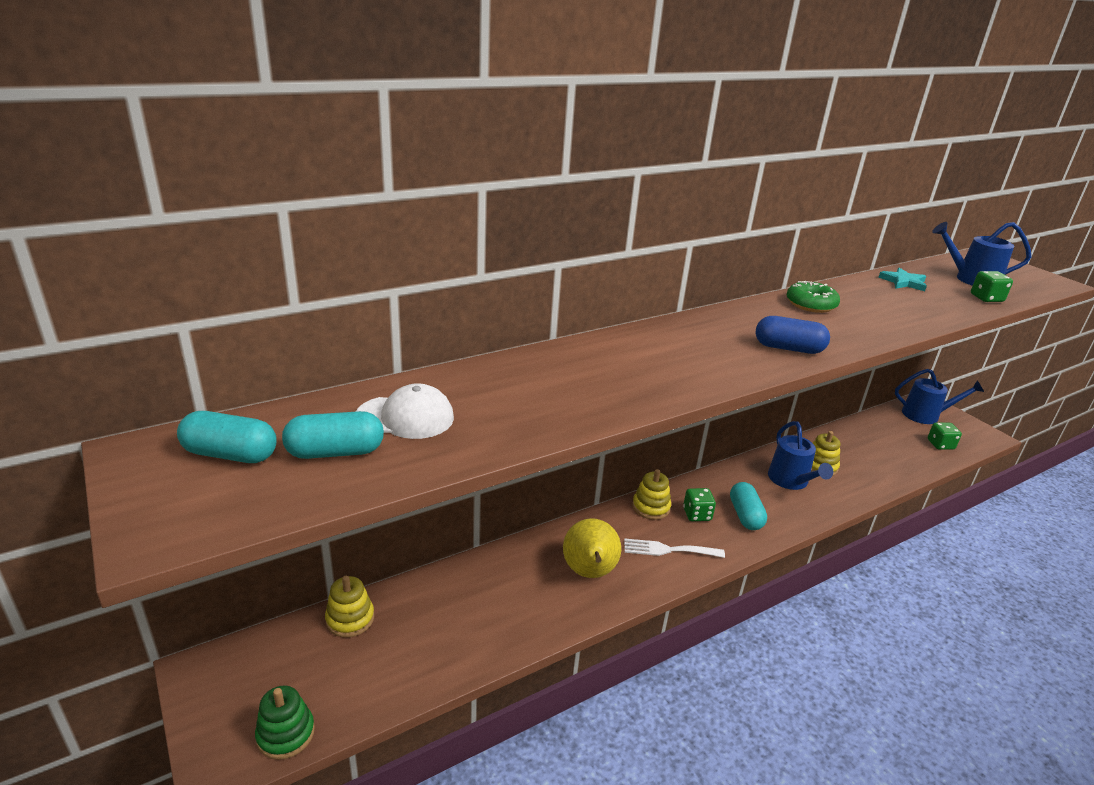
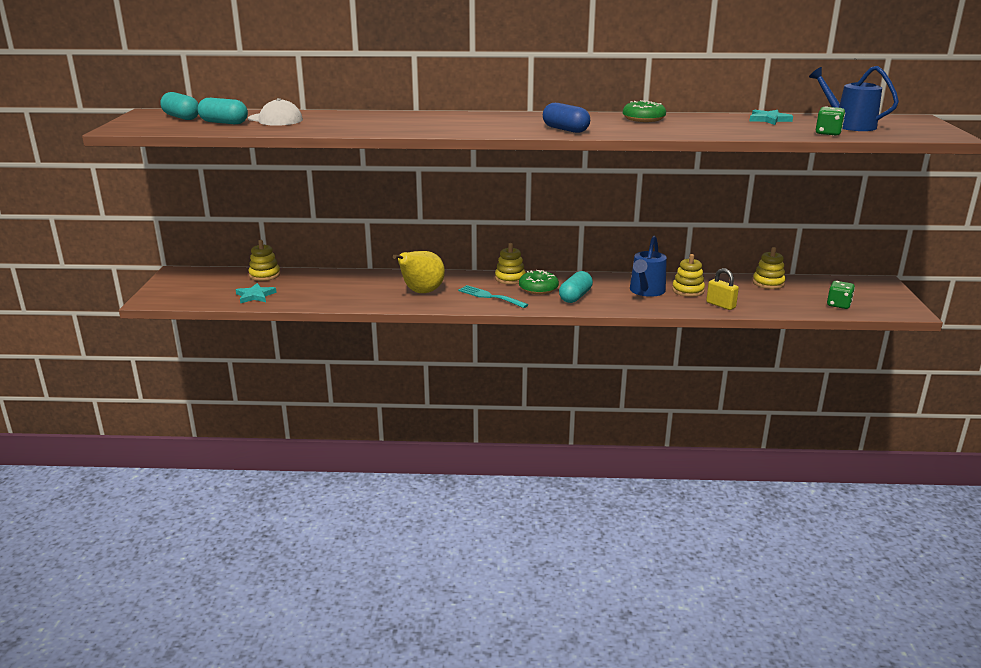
camera: 35 degrees right, 5 degrees down
(286, 734) = (188, 299): green stacking toy -> none
(385, 675) = (255, 296): none -> turquoise star
(668, 550) = (489, 296): white fork -> turquoise fork
(697, 514) = (538, 288): green dice -> green donut
(861, 431) = (768, 283): none -> yellow stacking toy
(869, 479) = (720, 305): none -> yellow padlock
(925, 415) = (861, 288): blue watering can -> none

